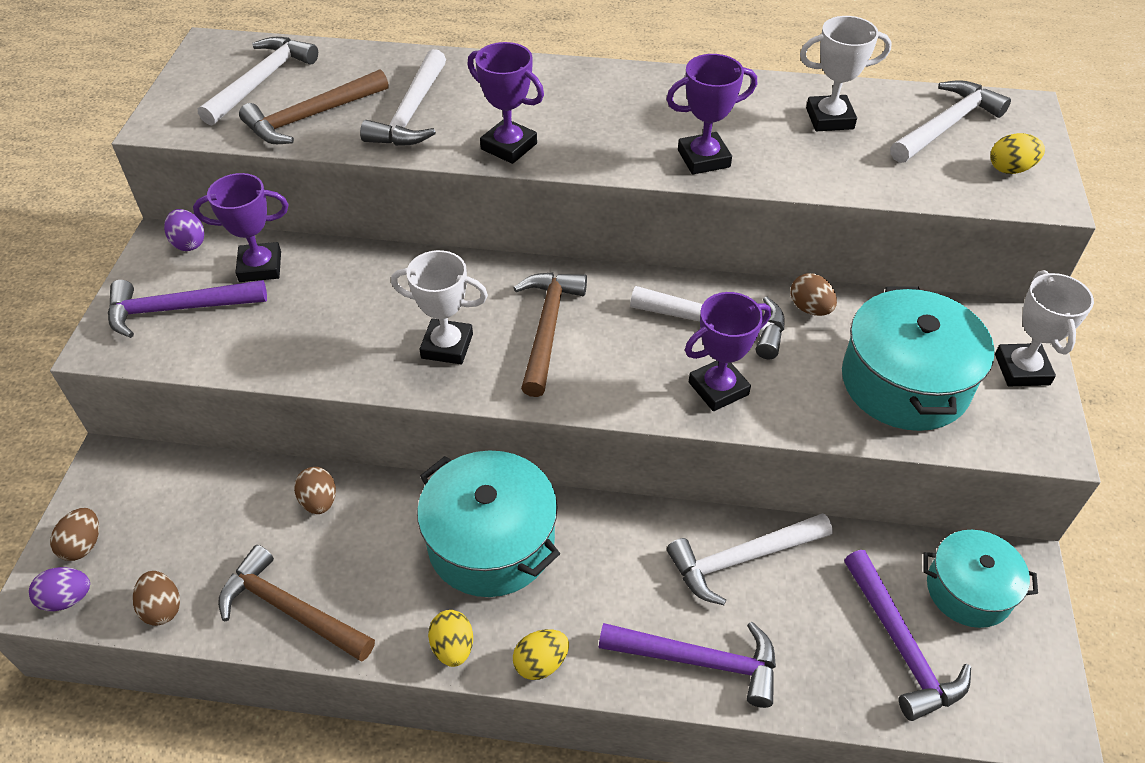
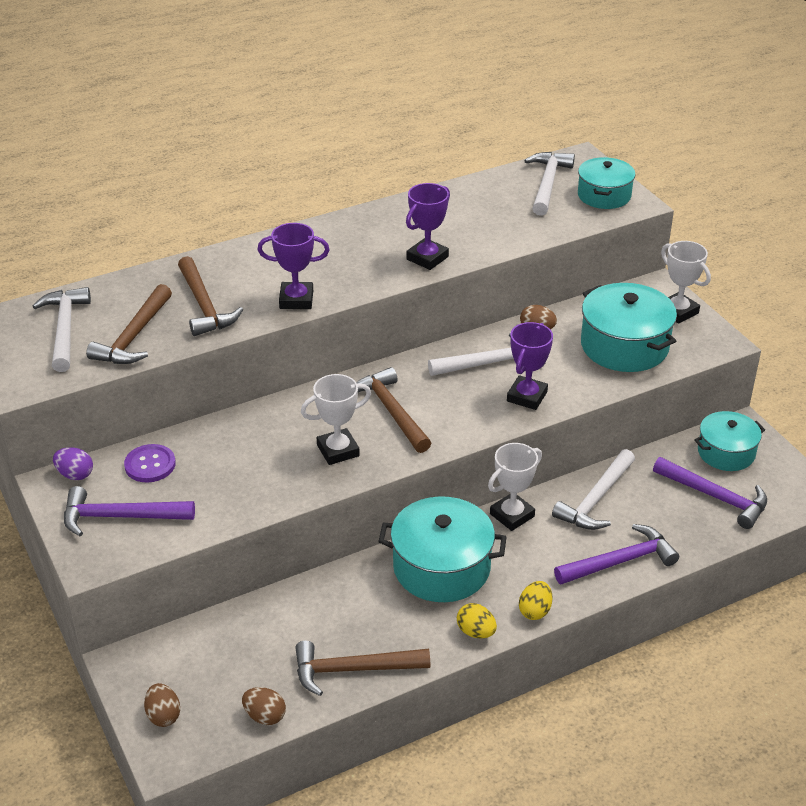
camera: 35 degrees left, 10 degrees down
(67, 599) = (190, 749): purple egg -> none
(178, 309) = (120, 517): purple hammer -> purple hammer turned 45 degrees clockwise
(260, 267) = (150, 465): purple trophy -> purple button
(319, 501) = (305, 604): brown egg -> none
(411, 113) = (204, 306): white hammer -> brown hammer
(829, 118) = (478, 205): white trophy -> white trophy (512, 515)
(1010, 169) = (604, 195): yellow egg -> turquoise pot

